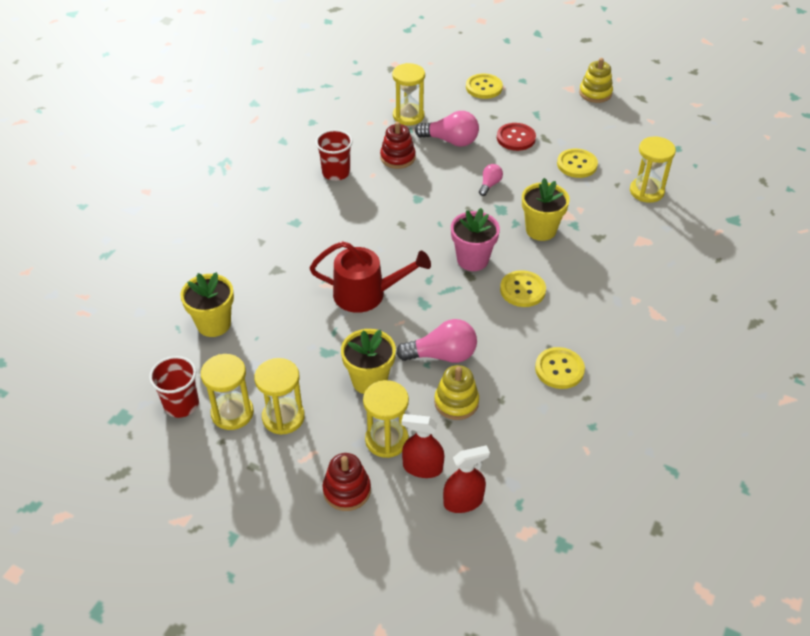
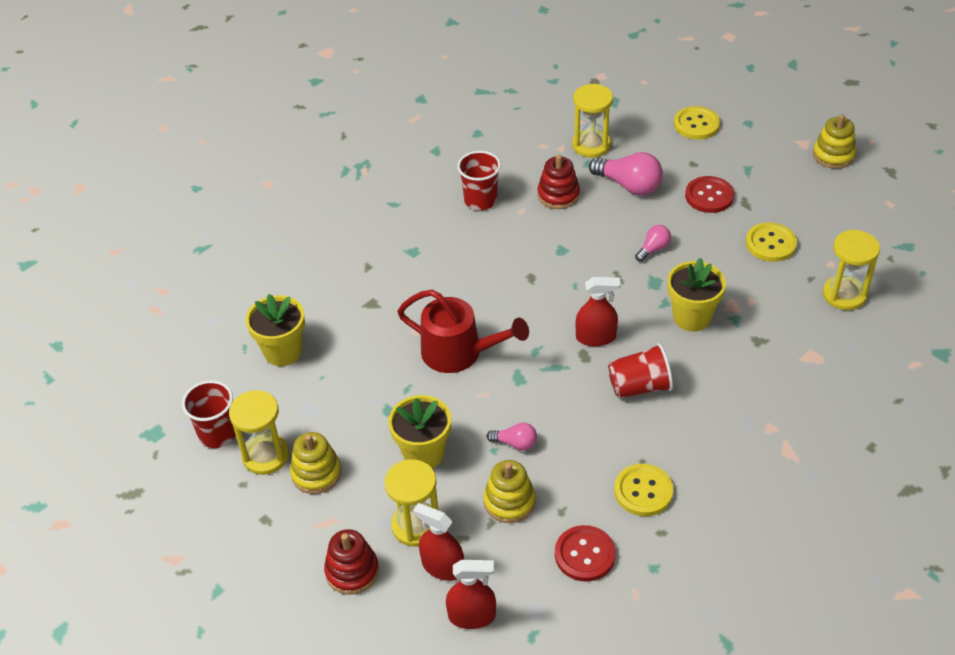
camera: 20 degrees right, 0 degrees up
(283, 417) = (316, 473): yellow hourglass -> yellow stacking toy
(442, 355) = (515, 443): pink light bulb -> pink light bulb, size x0.55
(472, 260) = (596, 337): pink flower pot -> red spray bottle
(522, 290) = (639, 386): yellow button -> red cup
(534, 429) = (585, 554): none -> red button

